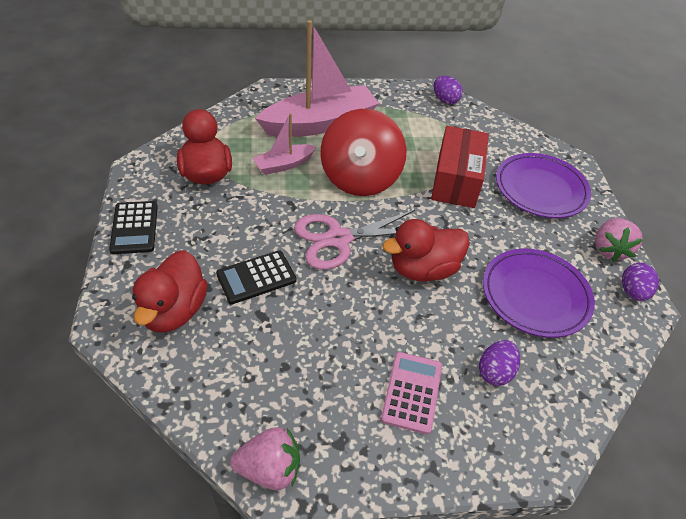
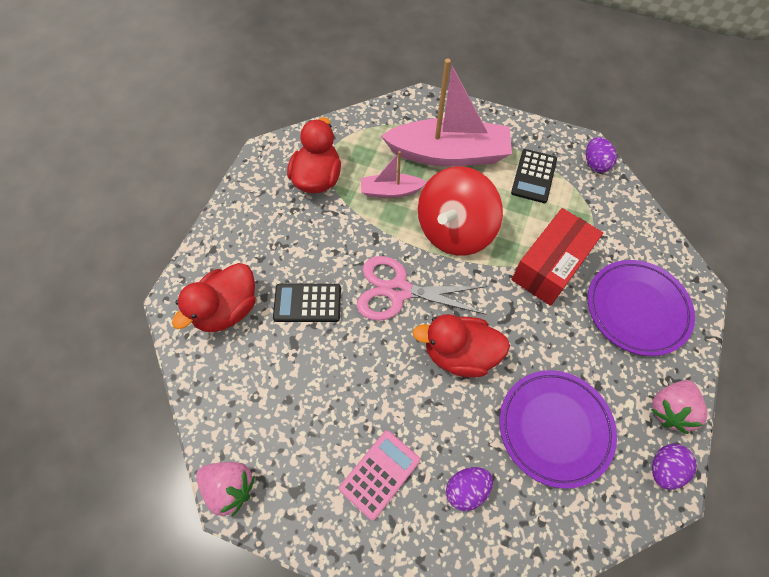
camera: 30 degrees right, 15 degrees up
(134, 228) = (234, 215): black calculator -> black calculator (534, 176)

